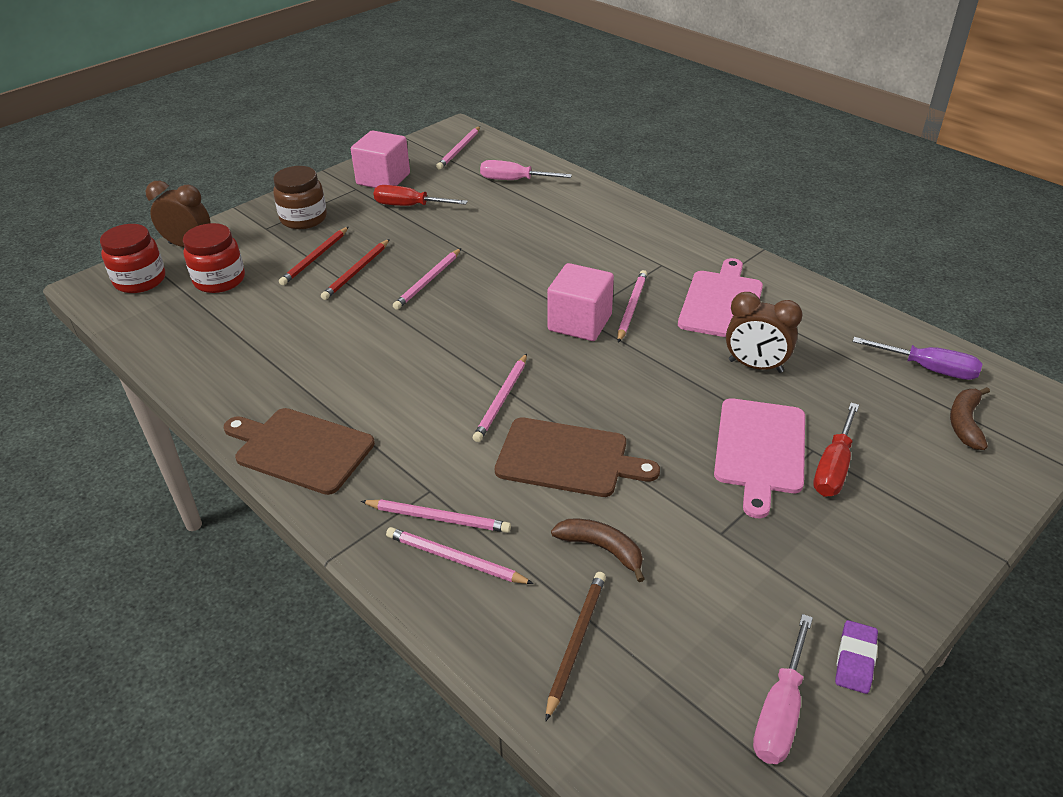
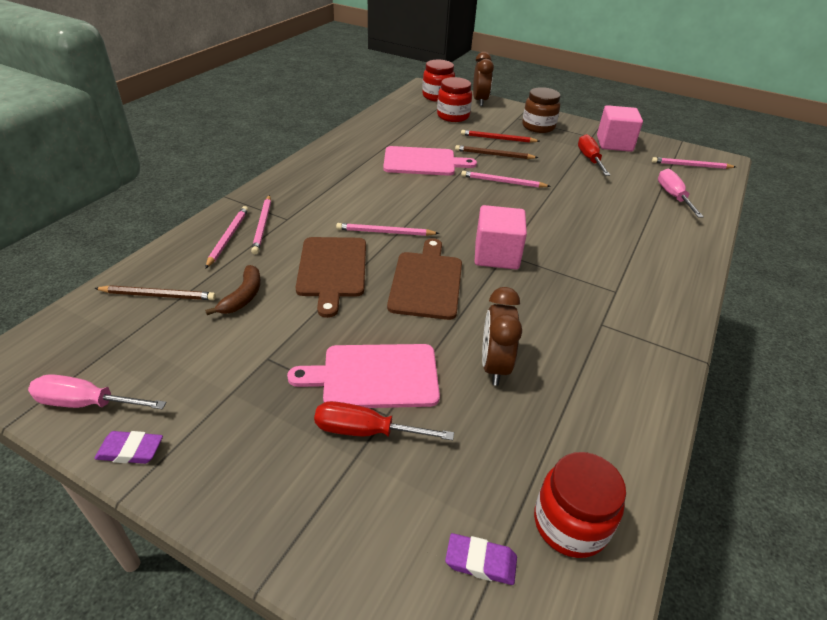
camera: 70 degrees right, 0 degrees up
(300, 449) = (311, 170): brown cutting board -> brown cutting board (426, 282)
(356, 271) = (494, 155): red pencil -> brown pencil
(631, 307) = (536, 280): pink pencil -> none
(721, 302) = (583, 336): pink cutting board -> pink cutting board (423, 162)
(928, 369) = (570, 523): purple screwdriver -> red jar
(965, 423) = (480, 561): brown banana -> purple eraser

